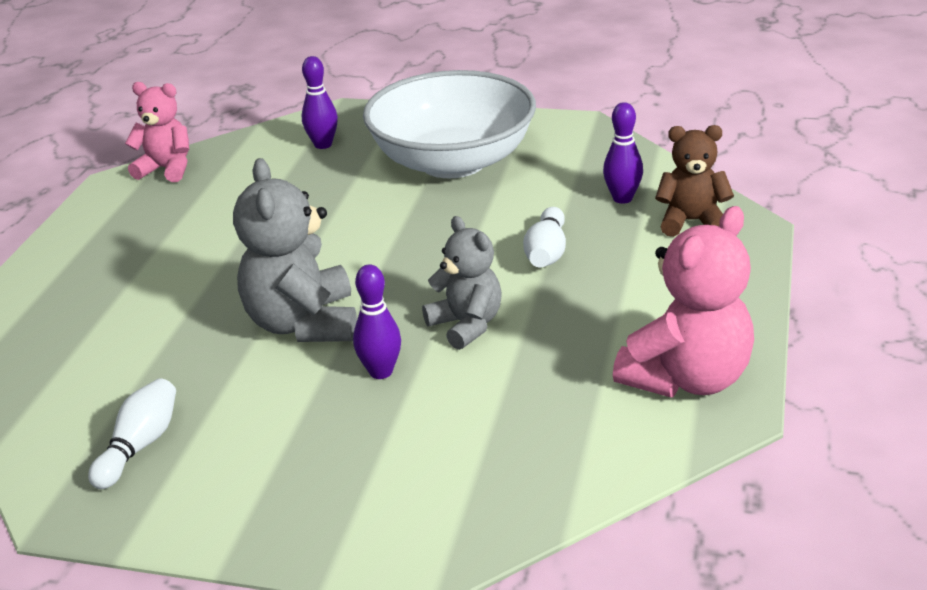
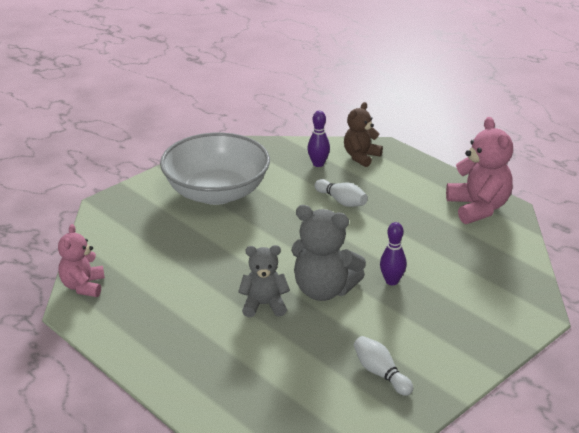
camera: 60 degrees left, 0 degrees up
(166, 169) = (83, 286): pink teddy bear -> pink teddy bear turned 45 degrees counterclockwise
(323, 144) = (135, 224): purple bowling pin -> none
(466, 325) = (379, 245): grey teddy bear -> grey teddy bear (264, 305)

